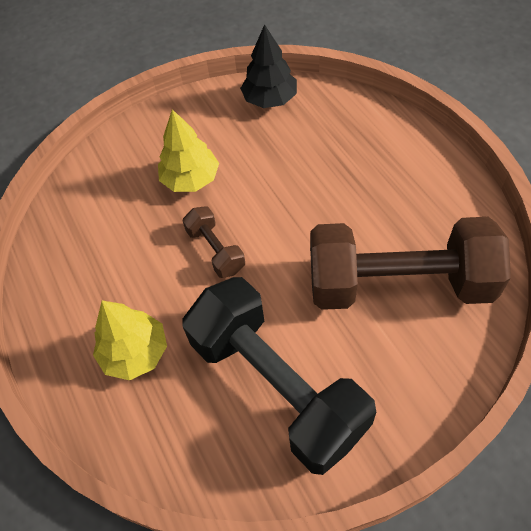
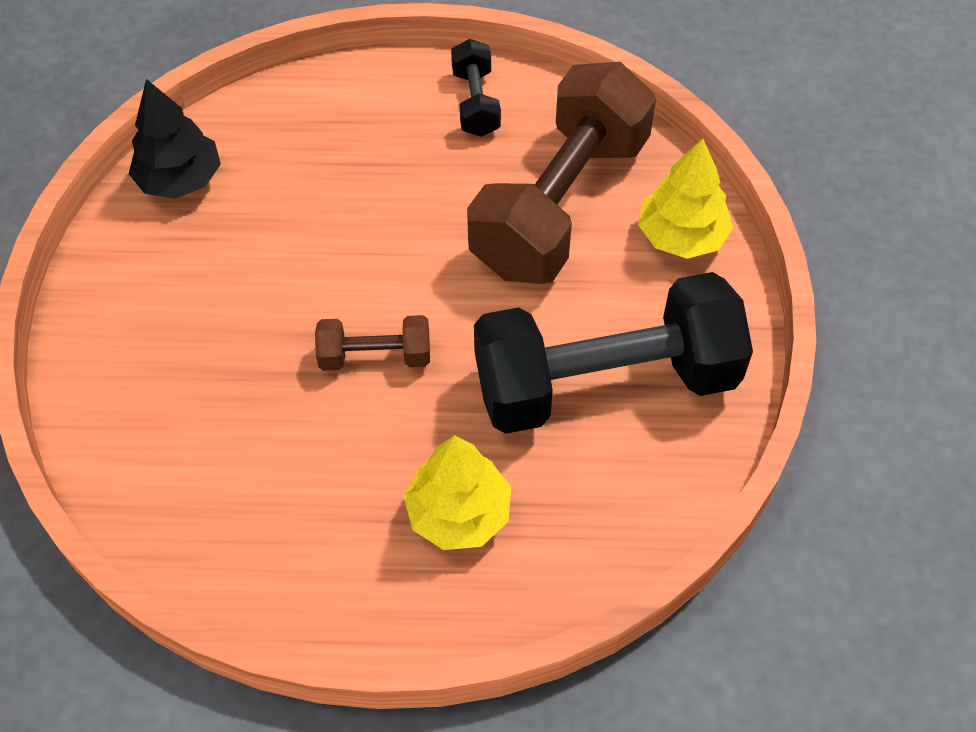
camera: 65 degrees left, 0 degrees up
(191, 179) = (236, 331): yellow tree -> yellow tree (681, 236)
(440, 194) = (476, 103): none -> black dumbbell

